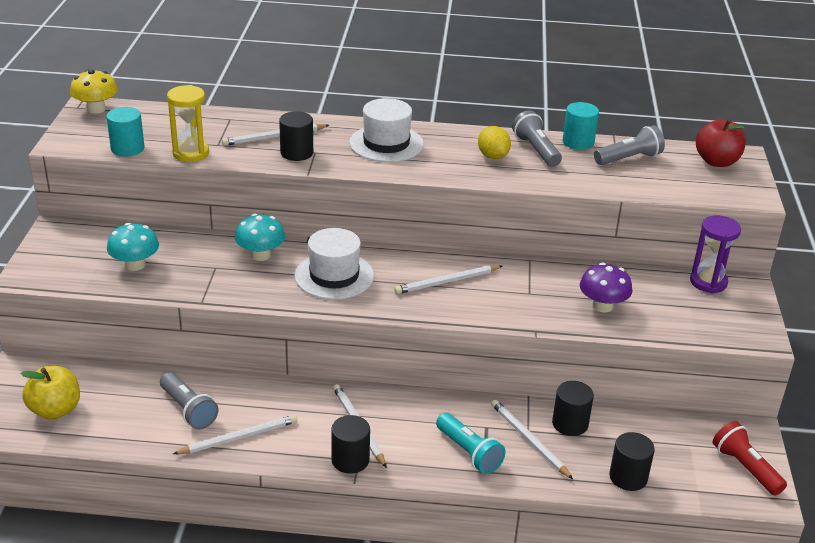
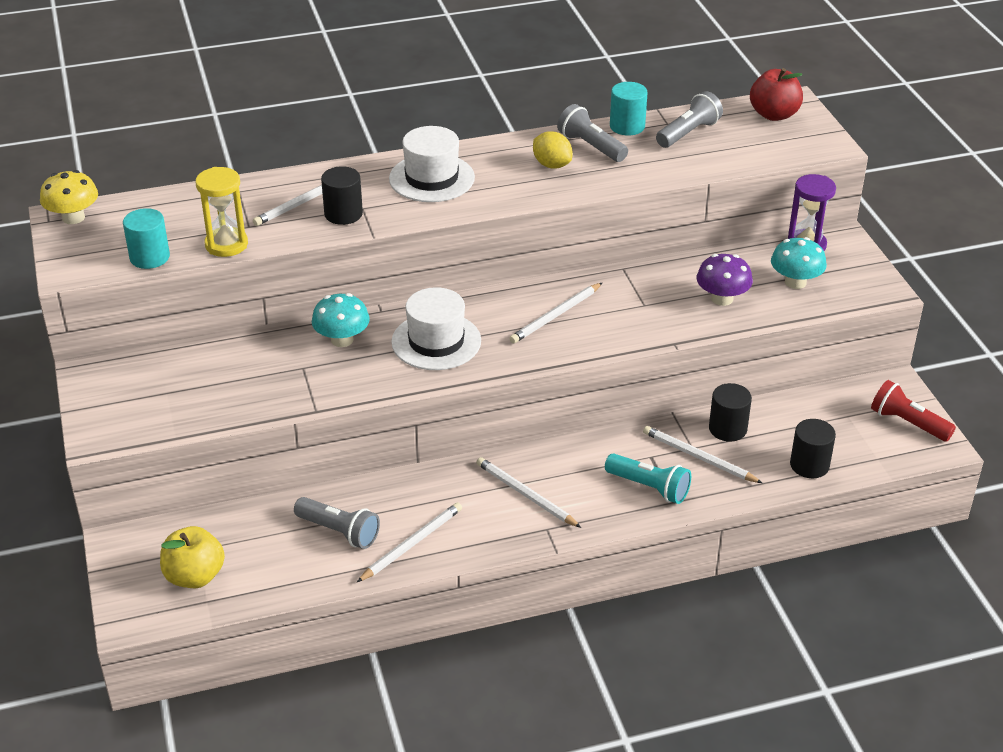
camera: 20 degrees left, 5 degrees up
(135, 265) = (212, 389): turquoise mushroom -> turquoise mushroom (795, 282)
(350, 460) = (539, 531): black cylinder -> none

